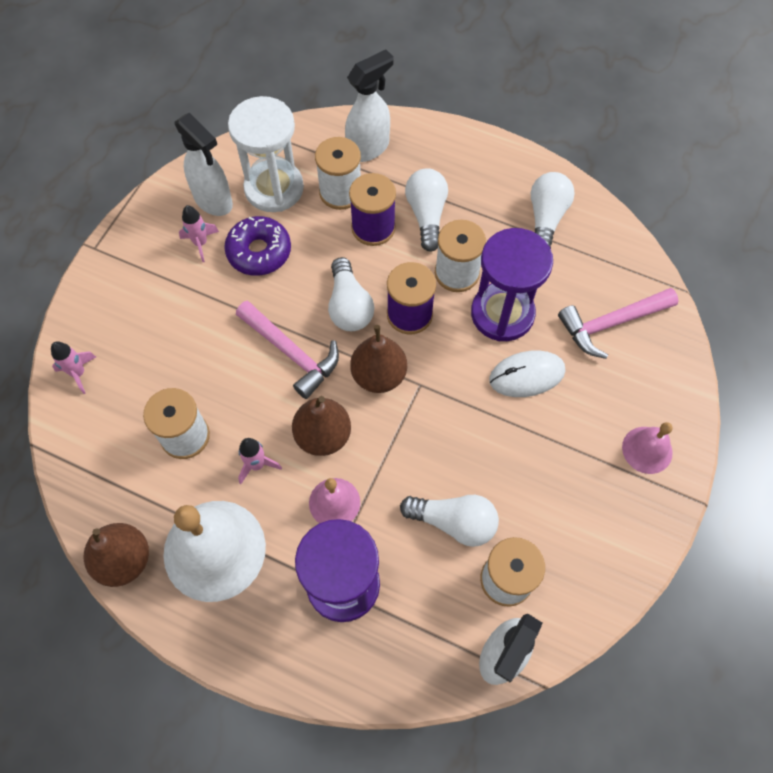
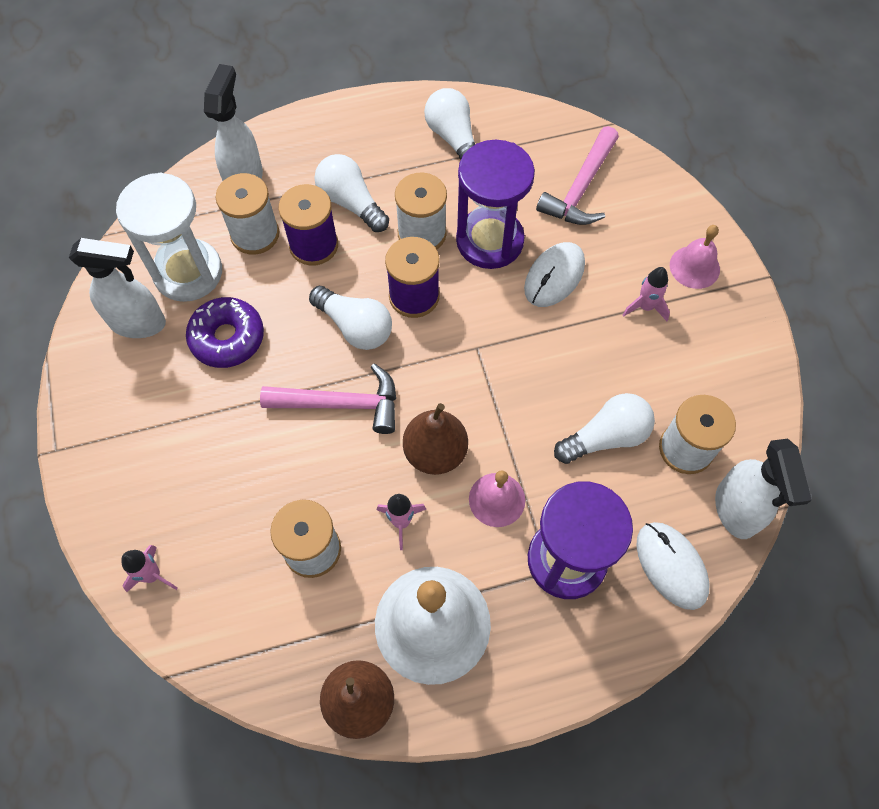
camera: 40 degrees left, 0 degrees up
(200, 243) = (163, 370): pink rocket -> pink rocket (645, 307)
(379, 375) = (435, 366): brown pear -> none
(413, 653) = (671, 566): none -> white mouse

